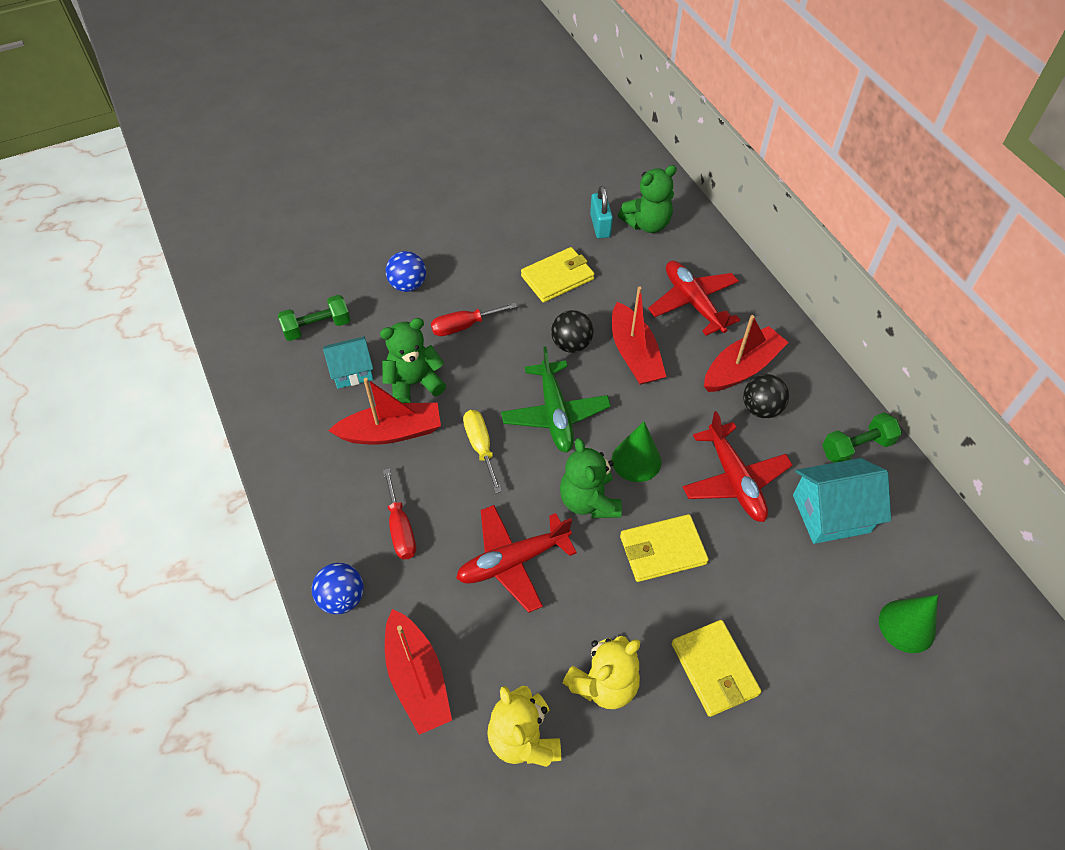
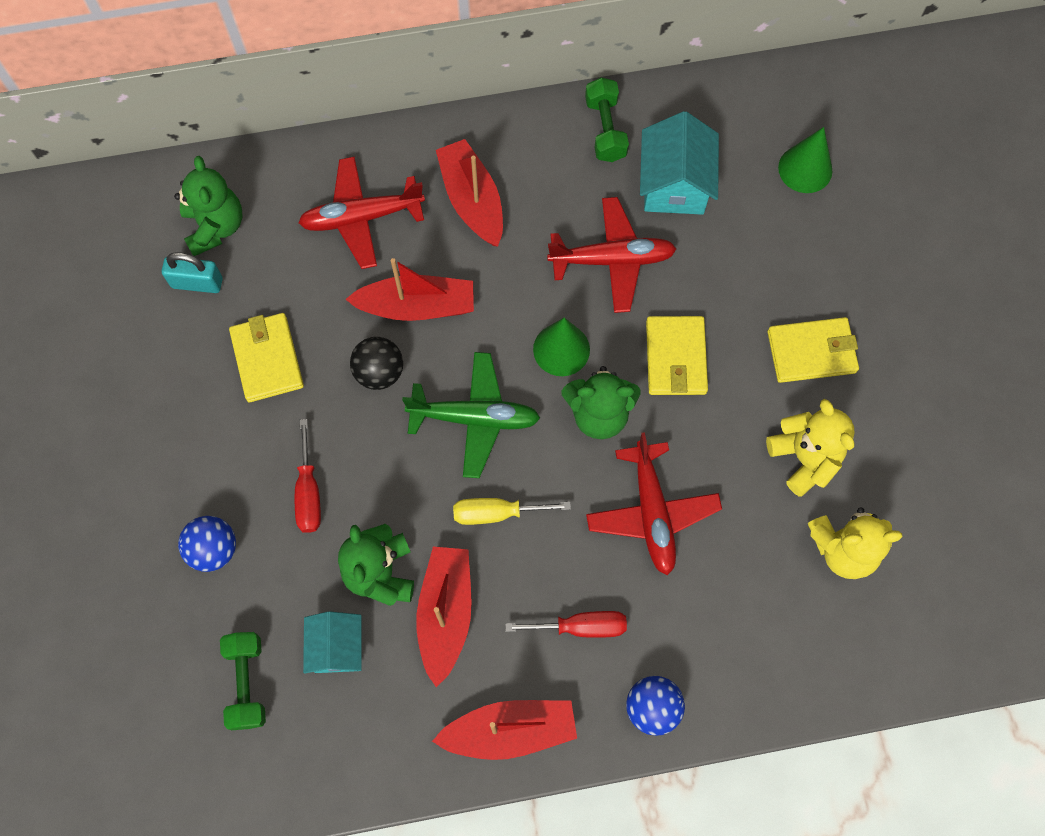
camera: 75 degrees left, 15 degrees up
(417, 678) = (762, 641): red boat -> red boat (510, 731)
(761, 408) = (531, 201): black ball -> none

